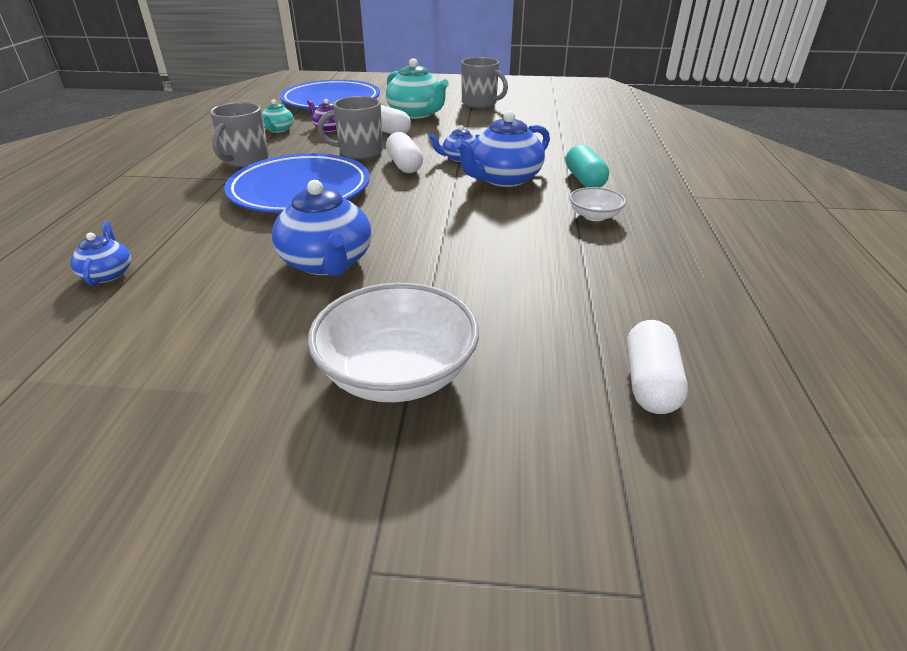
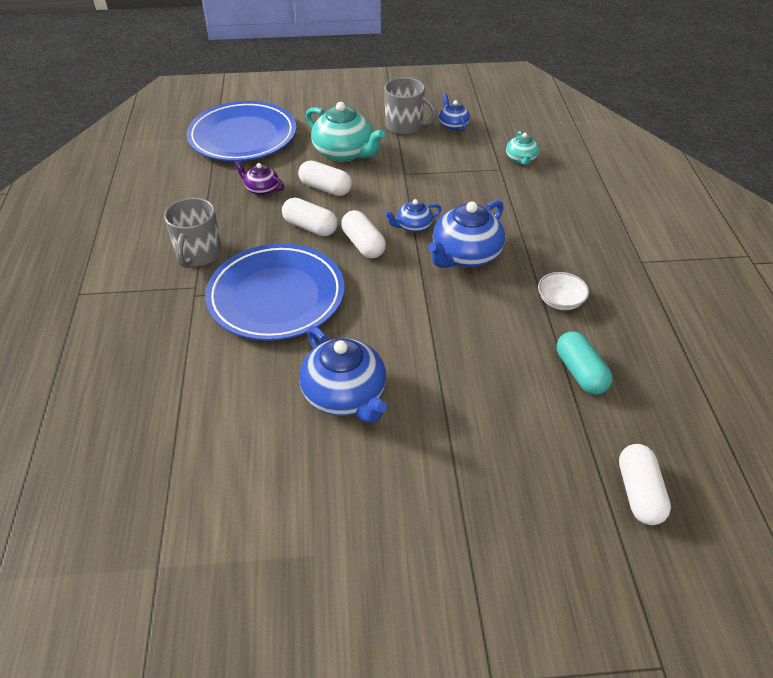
camera: 10 degrees left, 10 degrees up
(108, 274) = (153, 437): blue teapot -> blue teapot (453, 125)
(278, 130) = (208, 197): turquoise teapot -> turquoise teapot (521, 159)
(360, 152) = (310, 227): grey mug -> white capsule
(397, 373) = (451, 512): white bowl -> none
(584, 180) = (540, 248): turquoise capsule -> turquoise capsule (580, 372)

